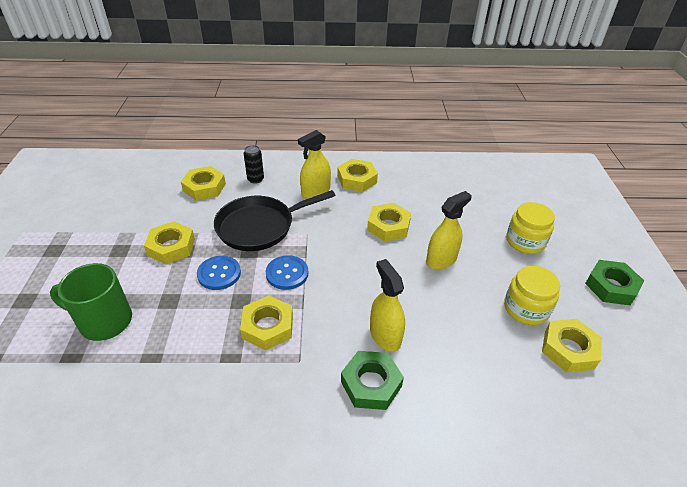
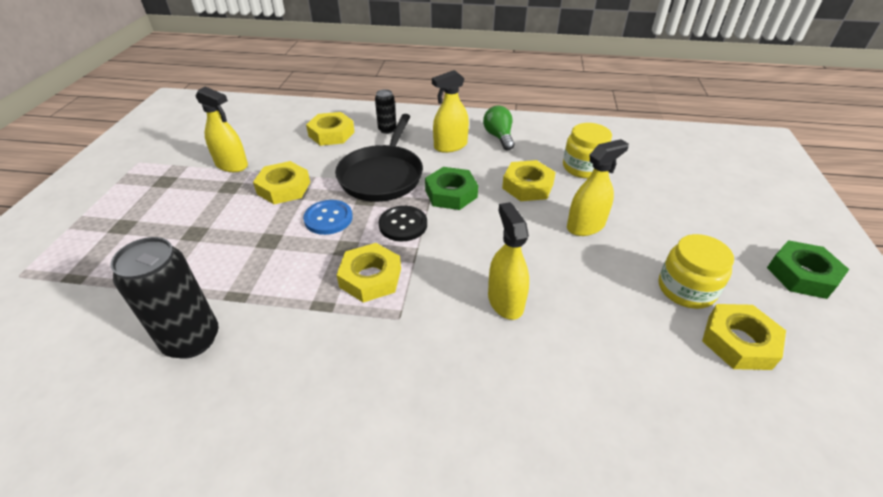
camera: 10 degrees right, 0 degrees up
(104, 321) = (196, 254): green mug -> none
(116, 227) = (232, 165): none -> yellow spray bottle
(120, 403) = (192, 339): none -> black can
(260, 226) = (382, 175): black pan -> black pan turned 60 degrees counterclockwise
(287, 273) = (403, 225): blue button -> black button
(357, 179) = (499, 137): yellow nut -> green light bulb
(371, 384) = (480, 353): green nut -> green nut (451, 193)
(525, 241) = (692, 215): yellow jar -> yellow jar (583, 167)

